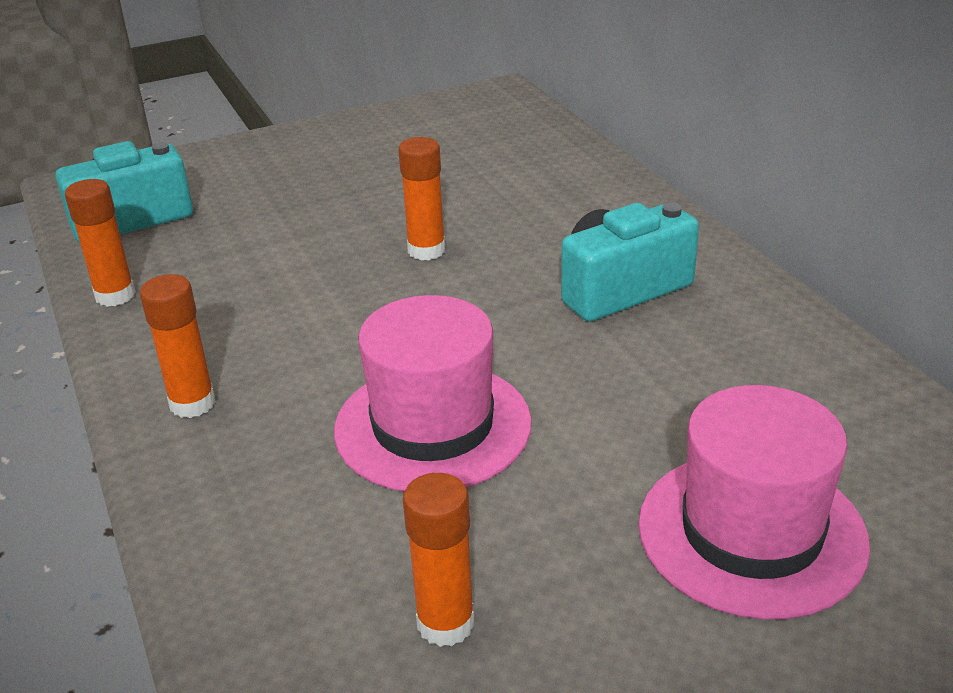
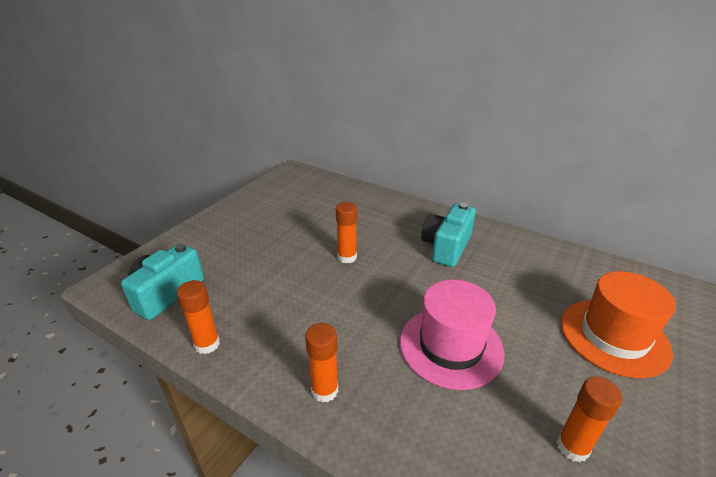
camera: 35 degrees left, 0 degrees up
(751, 533) = (614, 336): pink hat -> orange hat

